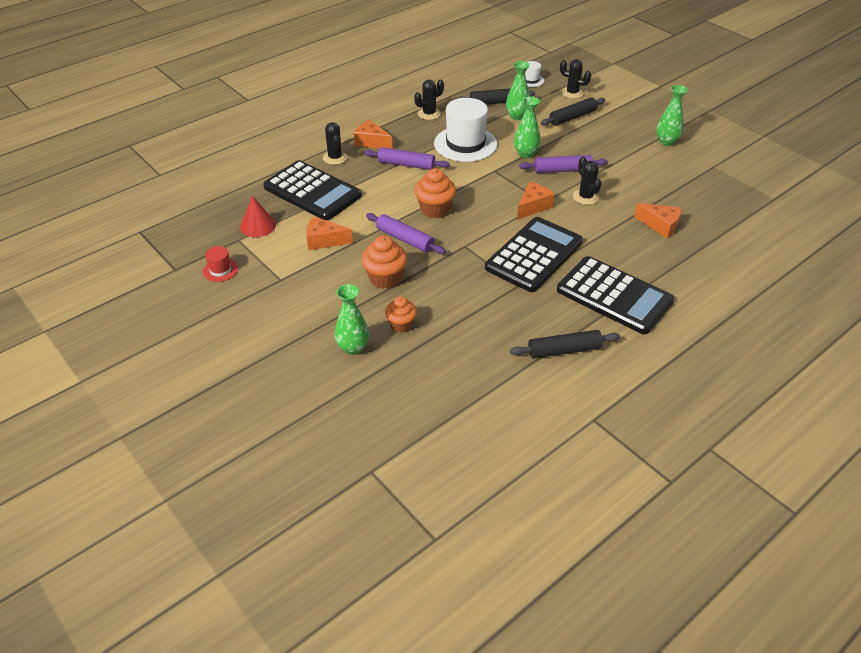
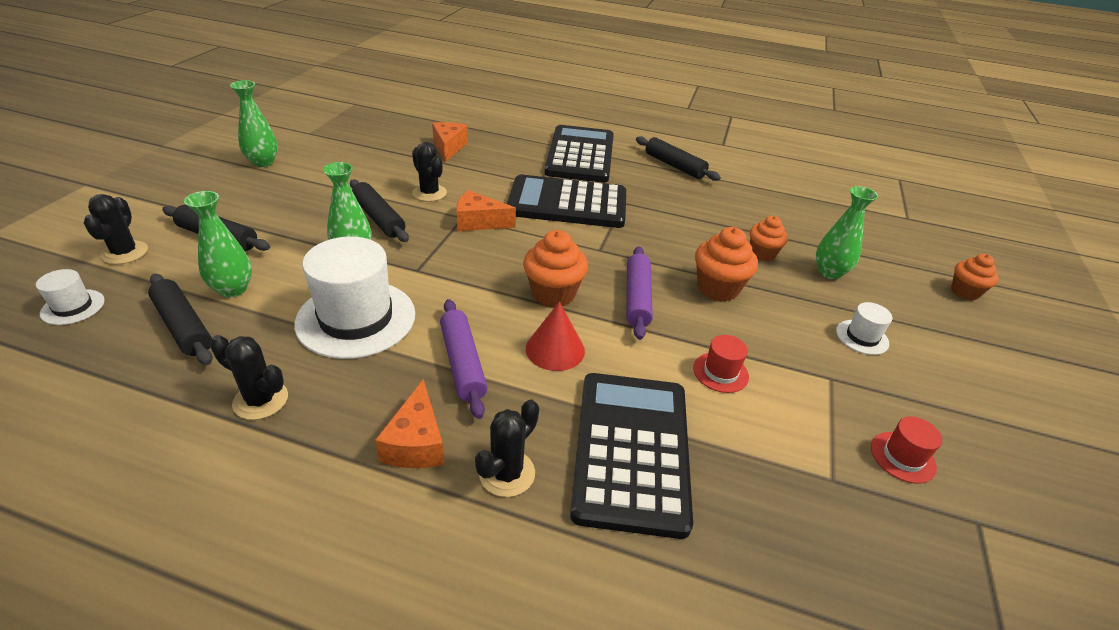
camera: 125 degrees left, 5 degrees down
(258, 226) = (779, 474): red cone -> red cone (555, 349)
(268, 414) = (964, 292): none -> orange cupcake
(290, 316) = (862, 337): none -> white hat
(324, 241) = (720, 372): orange cheese -> red hat
(562, 170) = (379, 218): purple rolling pin -> black rolling pin
(585, 197) = (429, 193): black cactus -> black cactus turned 75 degrees counterclockwise

